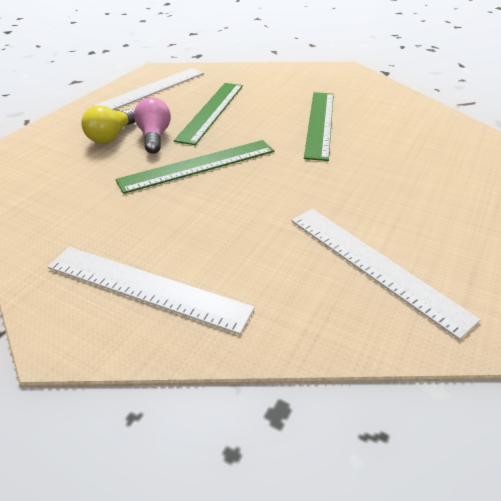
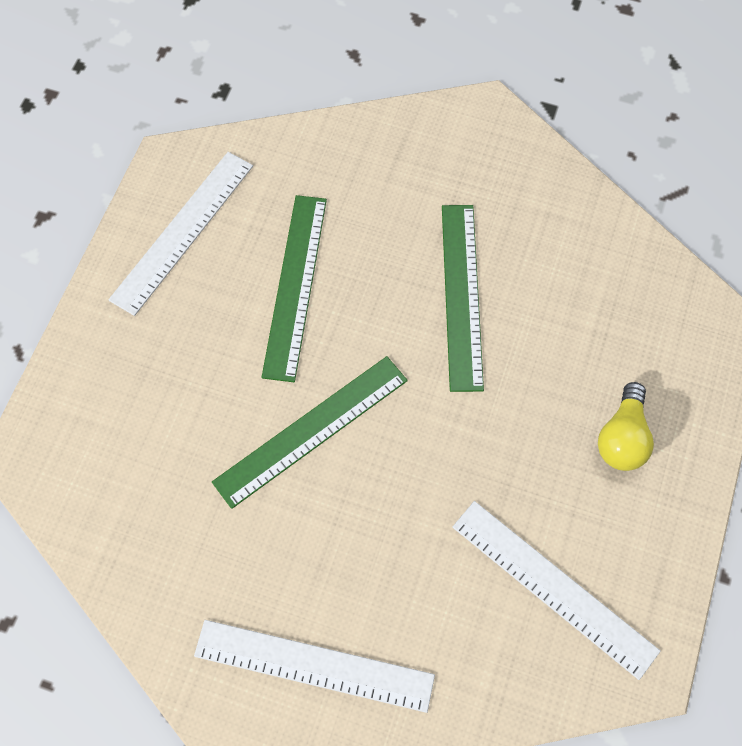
camera: 10 degrees left, 25 degrees up
(111, 136) = (167, 378): yellow light bulb -> yellow light bulb (622, 438)
(154, 137) = (230, 370): pink light bulb -> none

